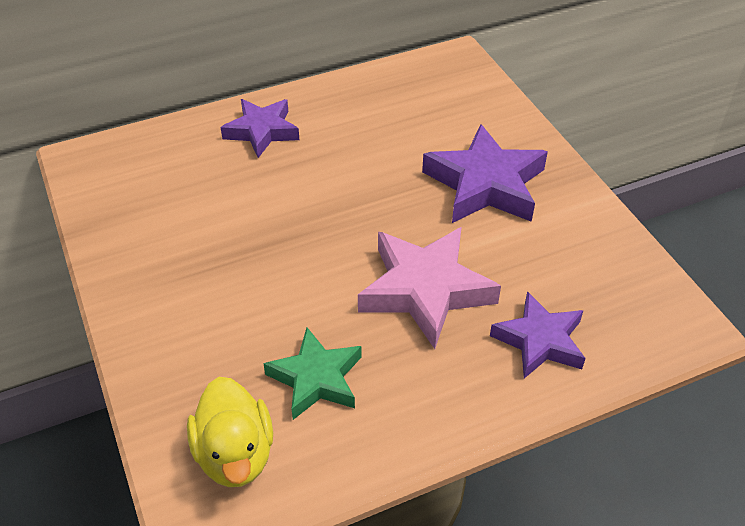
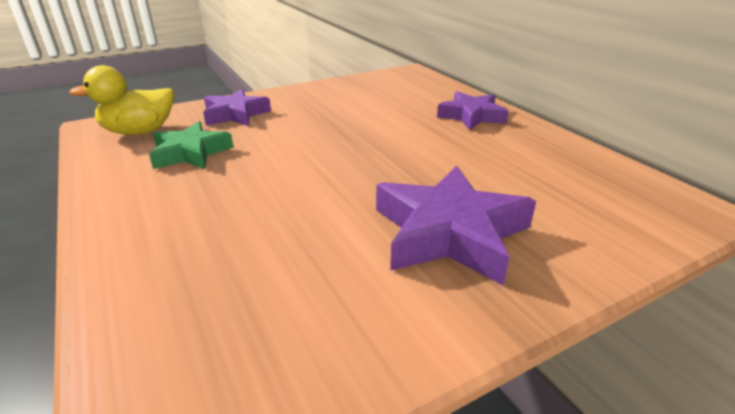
camera: 85 degrees right, 15 degrees down
(425, 290) = (276, 196): pink star -> none
(539, 341) = (185, 272): purple star -> purple star (235, 114)

